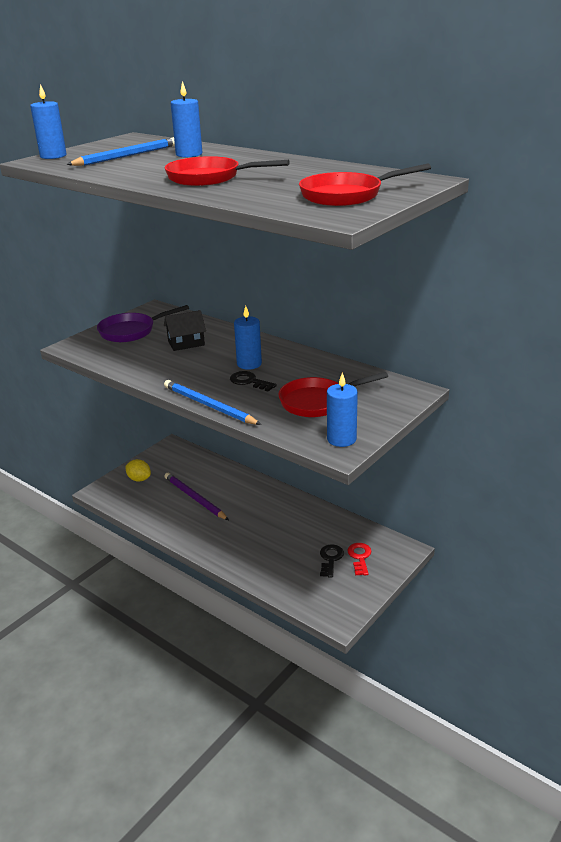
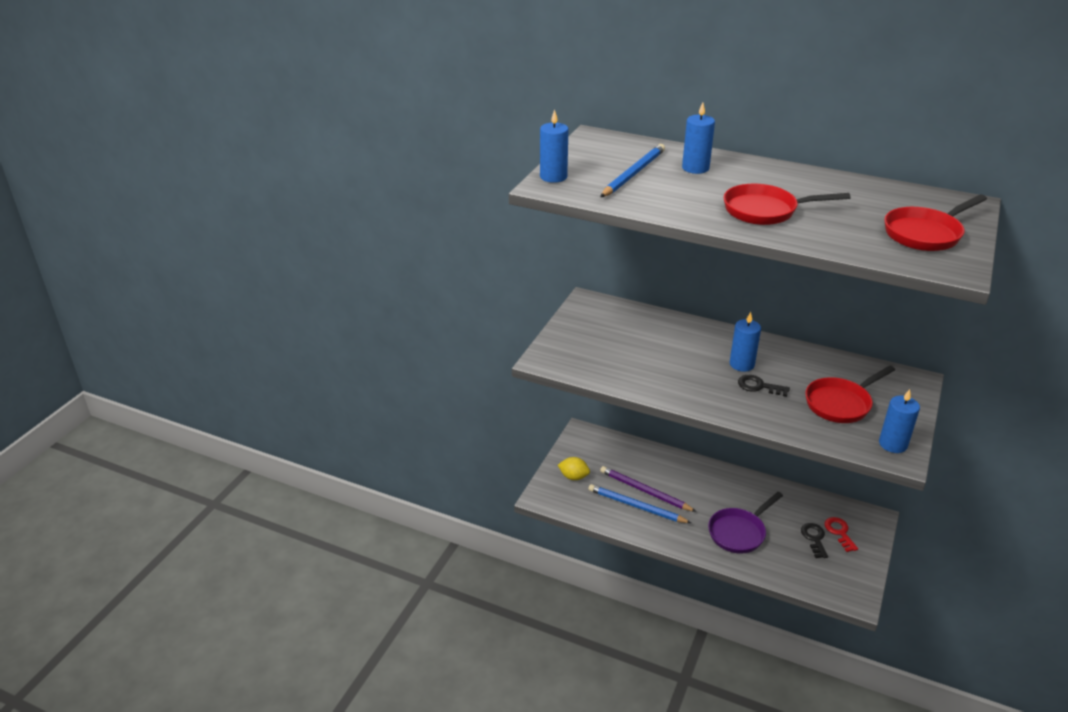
camera: 15 degrees left, 5 degrees up
(131, 331) = (589, 334): purple pan -> purple pan (739, 532)
(186, 343) = (658, 344): black house -> none
(209, 405) = (743, 420): blue pencil -> blue pencil (636, 506)

